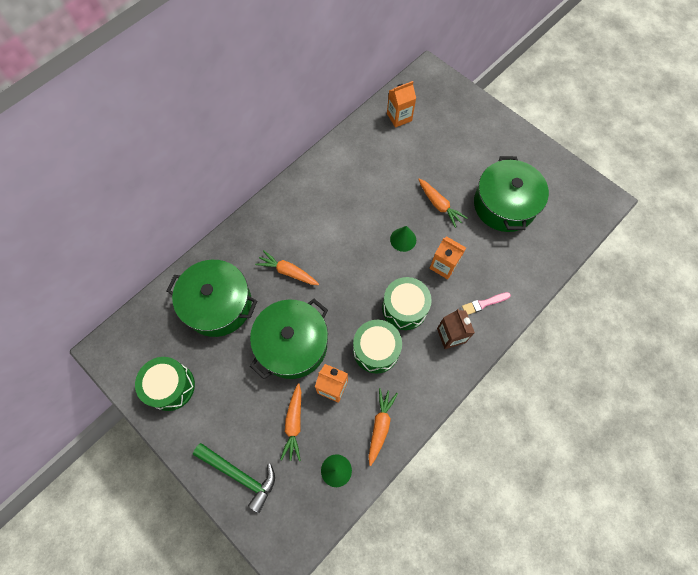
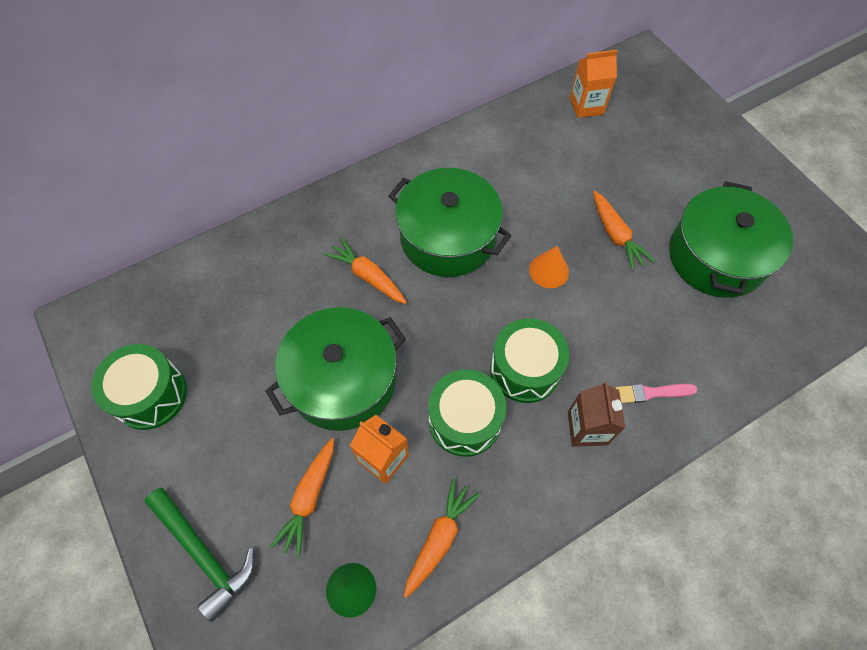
camera: 15 degrees right, 5 degrees down
(218, 304) = (255, 297): green pot -> green pot (448, 237)
(403, 239) = (549, 270): green cone -> orange cone
(443, 266) = (601, 322): orange carton -> none

